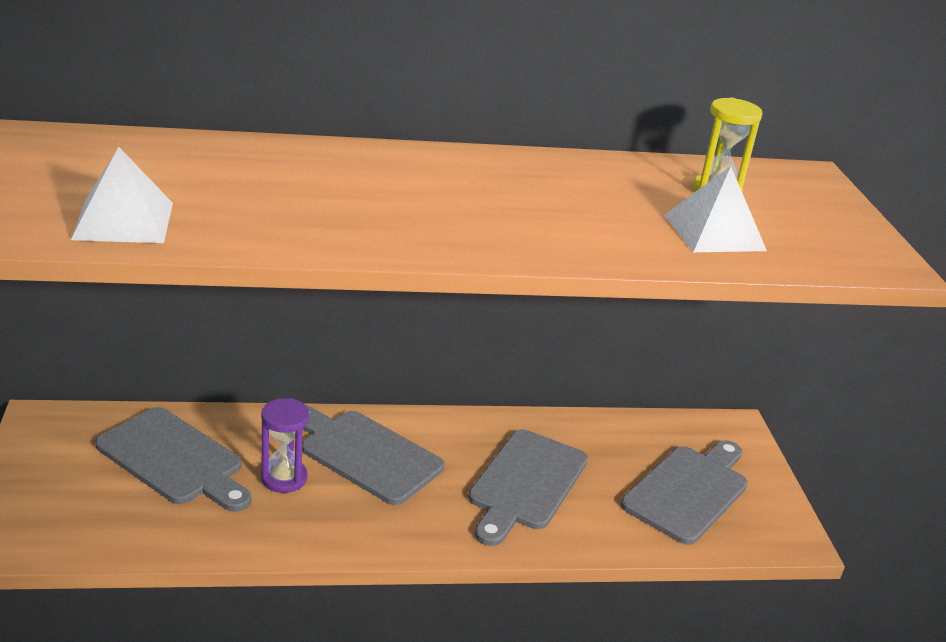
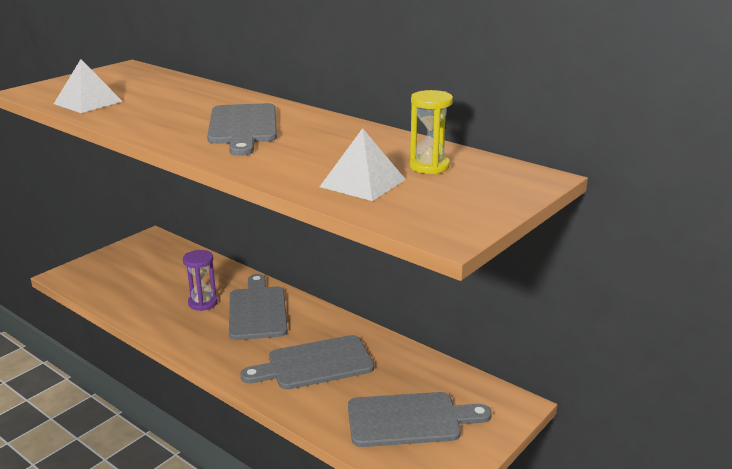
camera: 50 degrees right, 5 degrees down
(174, 460) = (173, 274): grey cutting board -> grey cutting board (243, 127)

